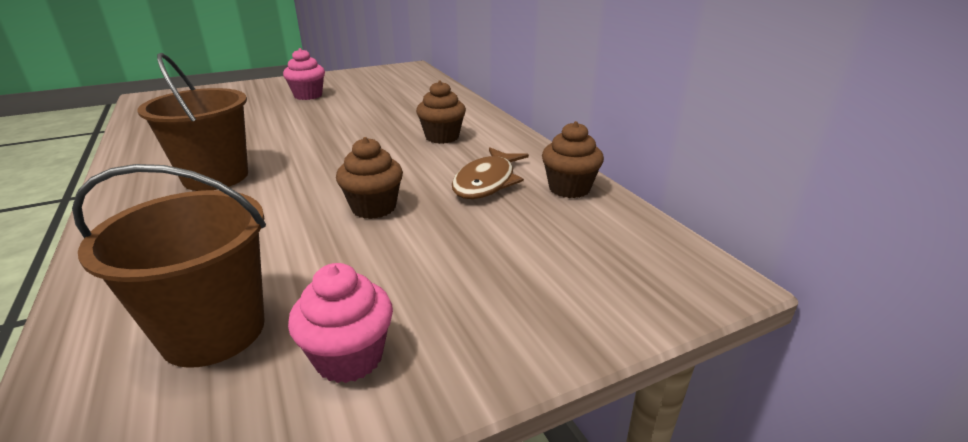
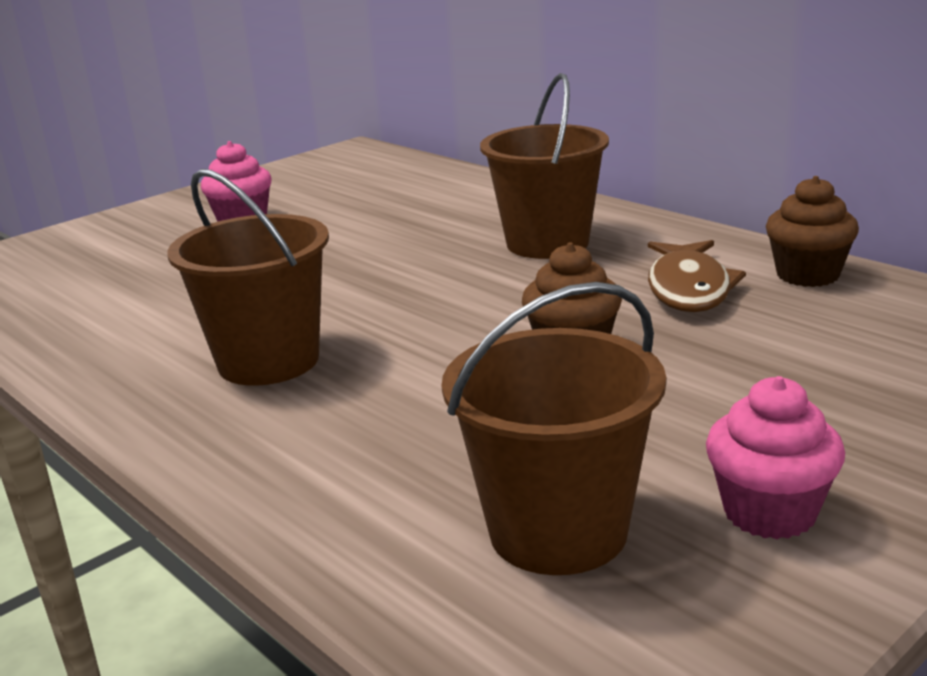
camera: 15 degrees left, 5 degrees down
(442, 137) = (547, 243): brown cupcake -> brown bucket

